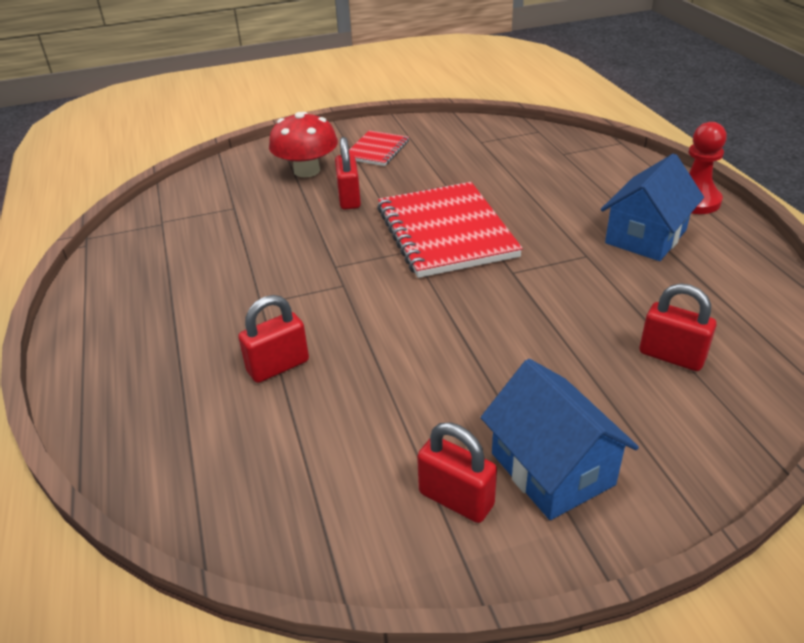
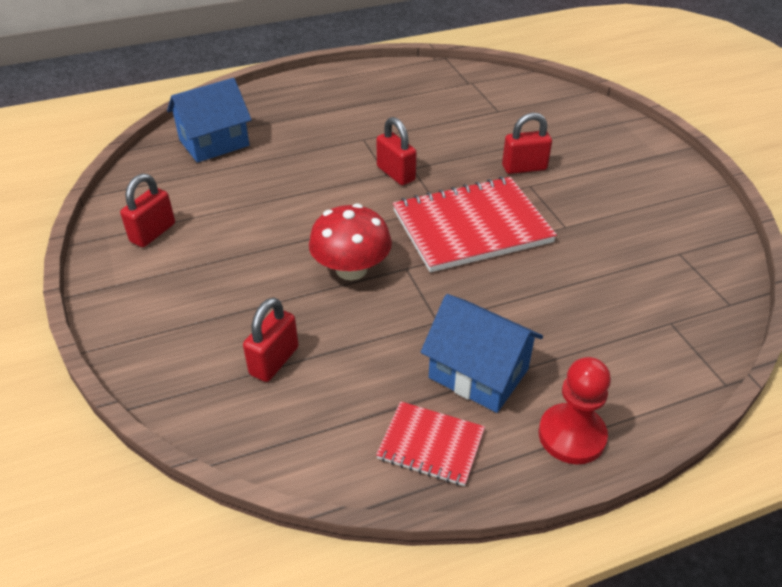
camera: 85 degrees right, 5 degrees up
(278, 366) = (290, 153): red padlock -> red padlock (396, 174)
(307, 170) = (573, 140): red mushroom -> red mushroom (351, 269)
(377, 150) = (629, 178): red notebook -> red notebook (431, 445)
(552, 469) = (165, 277): blue house -> blue house (214, 143)

